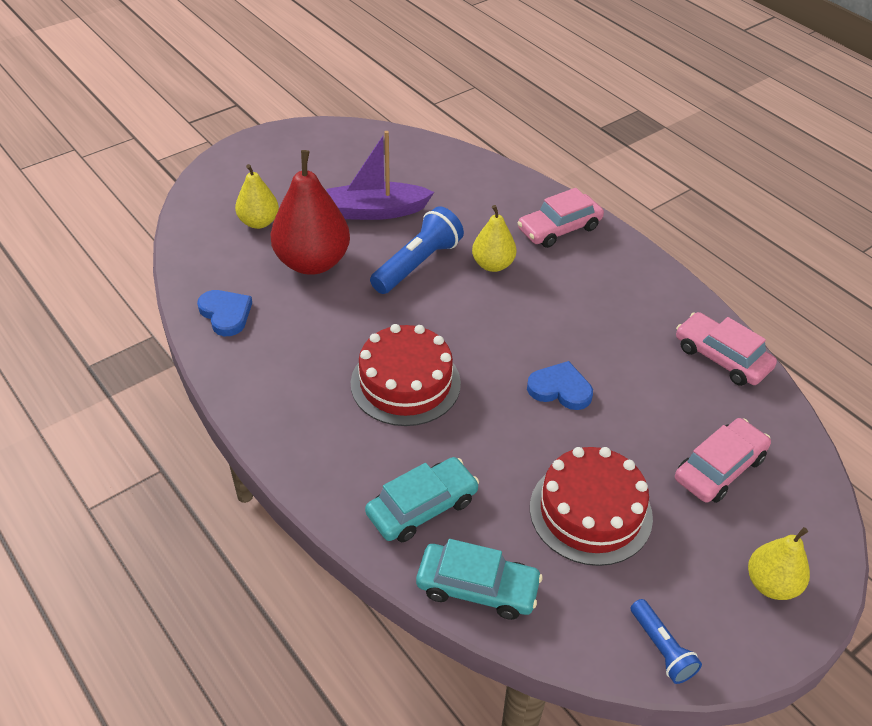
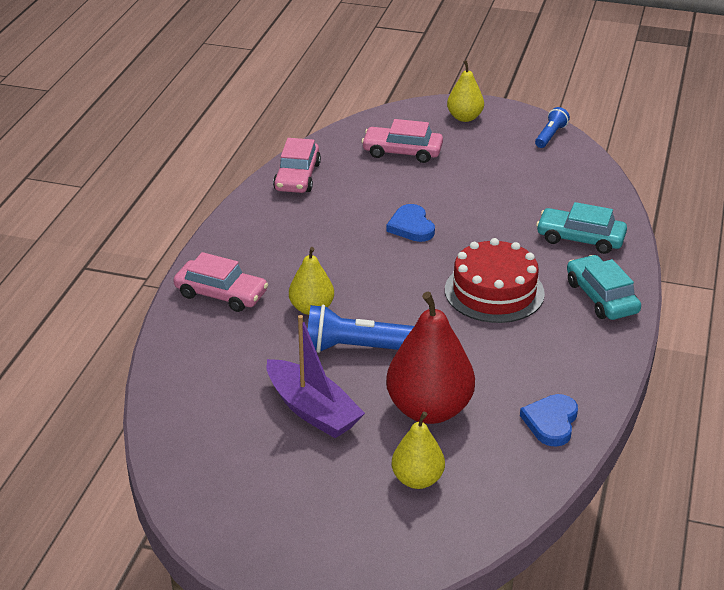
camera: 125 degrees left, 10 degrees down
(477, 587) = (601, 198): turquoise car -> turquoise car (601, 297)
(590, 512) = (496, 182): red cake -> none

